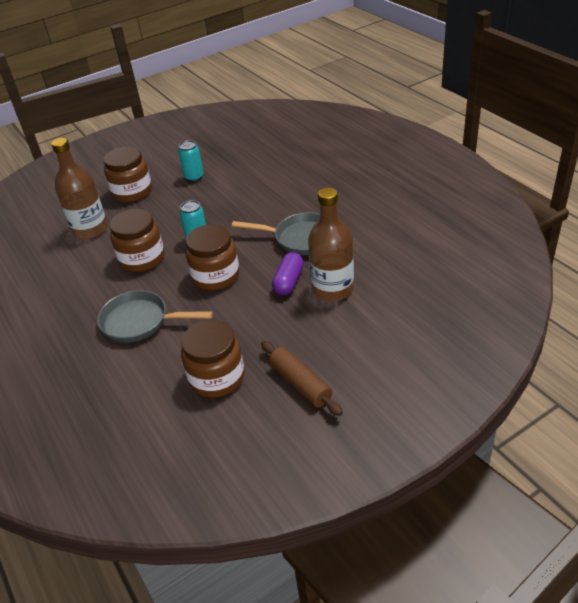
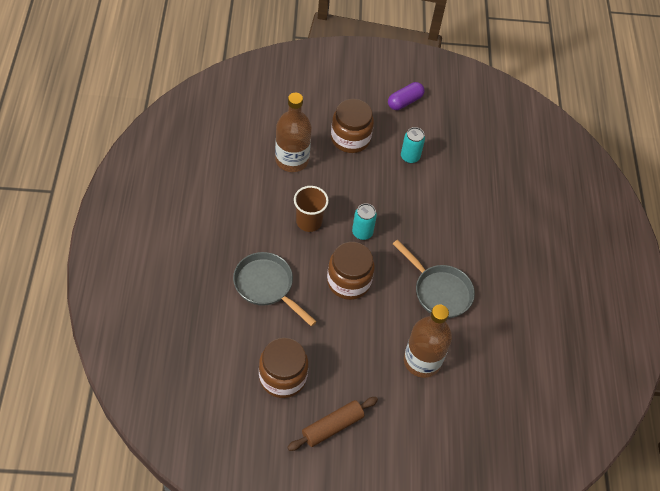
camera: 25 degrees right, 15 degrees up
(142, 258) = (309, 222): brown jar -> brown cup
(288, 281) = (396, 328): purple capsule -> purple capsule (405, 101)
(300, 383) = (332, 426): brown rolling pin -> brown rolling pin turned 60 degrees clockwise

